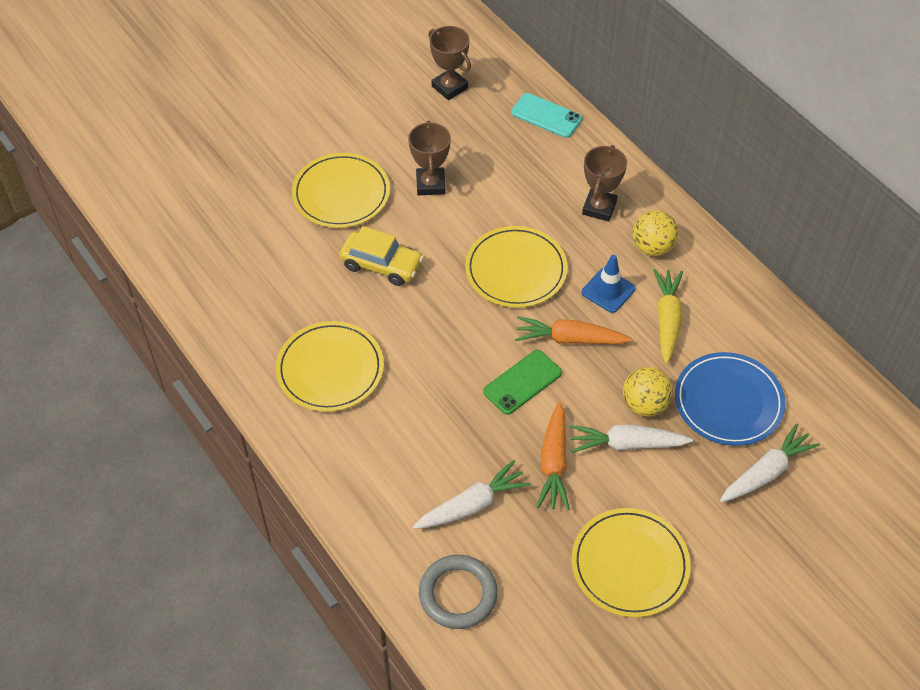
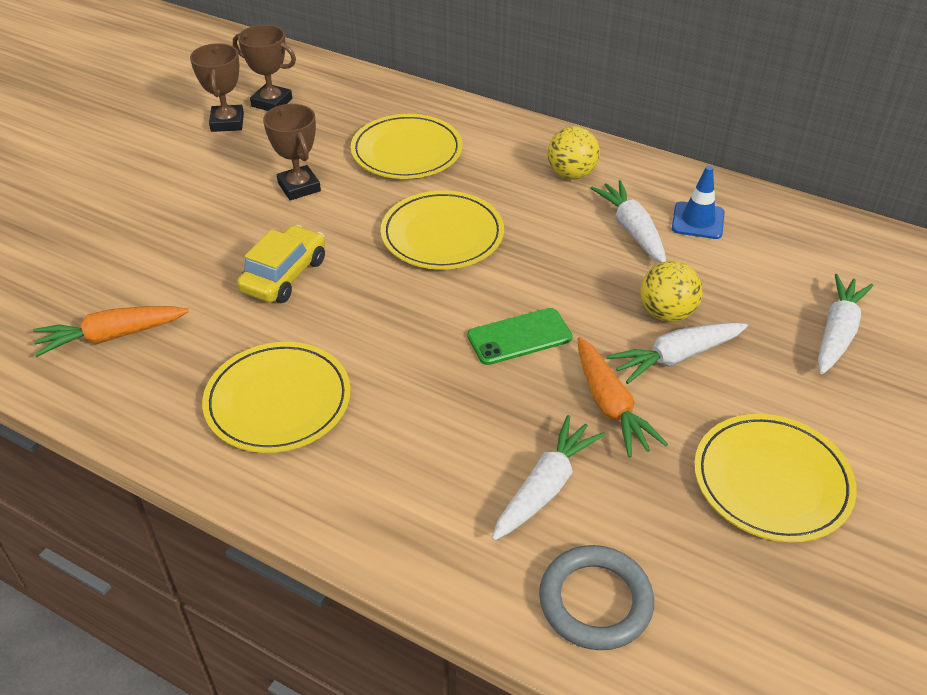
camera: 25 degrees left, 10 degrees down
(341, 194) = (198, 223): yellow plate -> yellow plate (407, 151)
(381, 265) = (284, 275): yellow car -> yellow car turned 60 degrees counterclockwise
(522, 382) = (519, 337): green phone -> green phone turned 45 degrees clockwise
(546, 116) = (389, 100): turquoise phone -> none
(569, 339) = (543, 279): orange carrot -> orange carrot (112, 336)
(599, 208) = (494, 157): brown trophy -> brown trophy (227, 122)
(608, 290) = (553, 223): blue traffic cone -> blue traffic cone (698, 221)
(667, 319) = (632, 230): yellow carrot -> white carrot
(728, 402) = (748, 282): blue plate -> none

